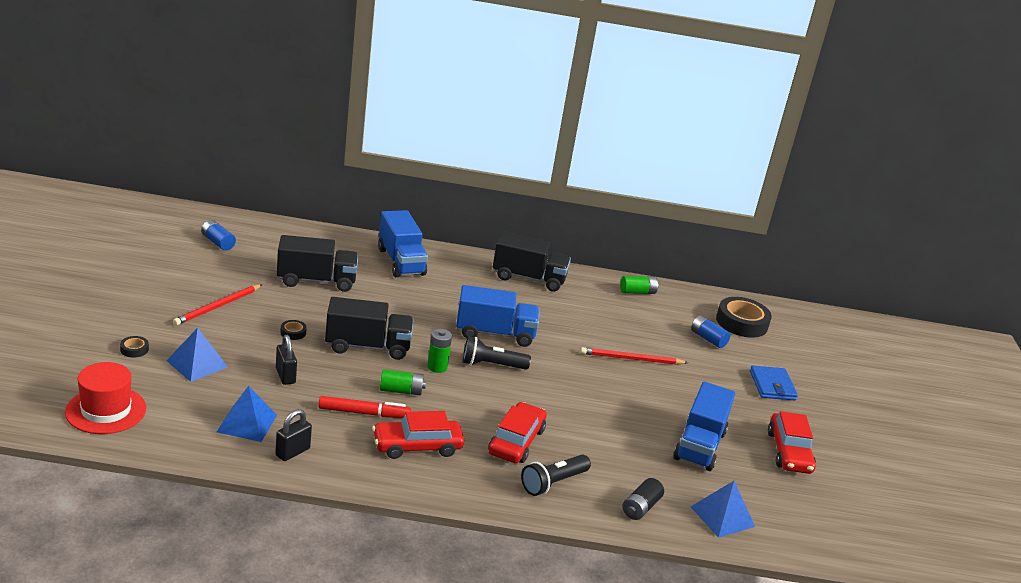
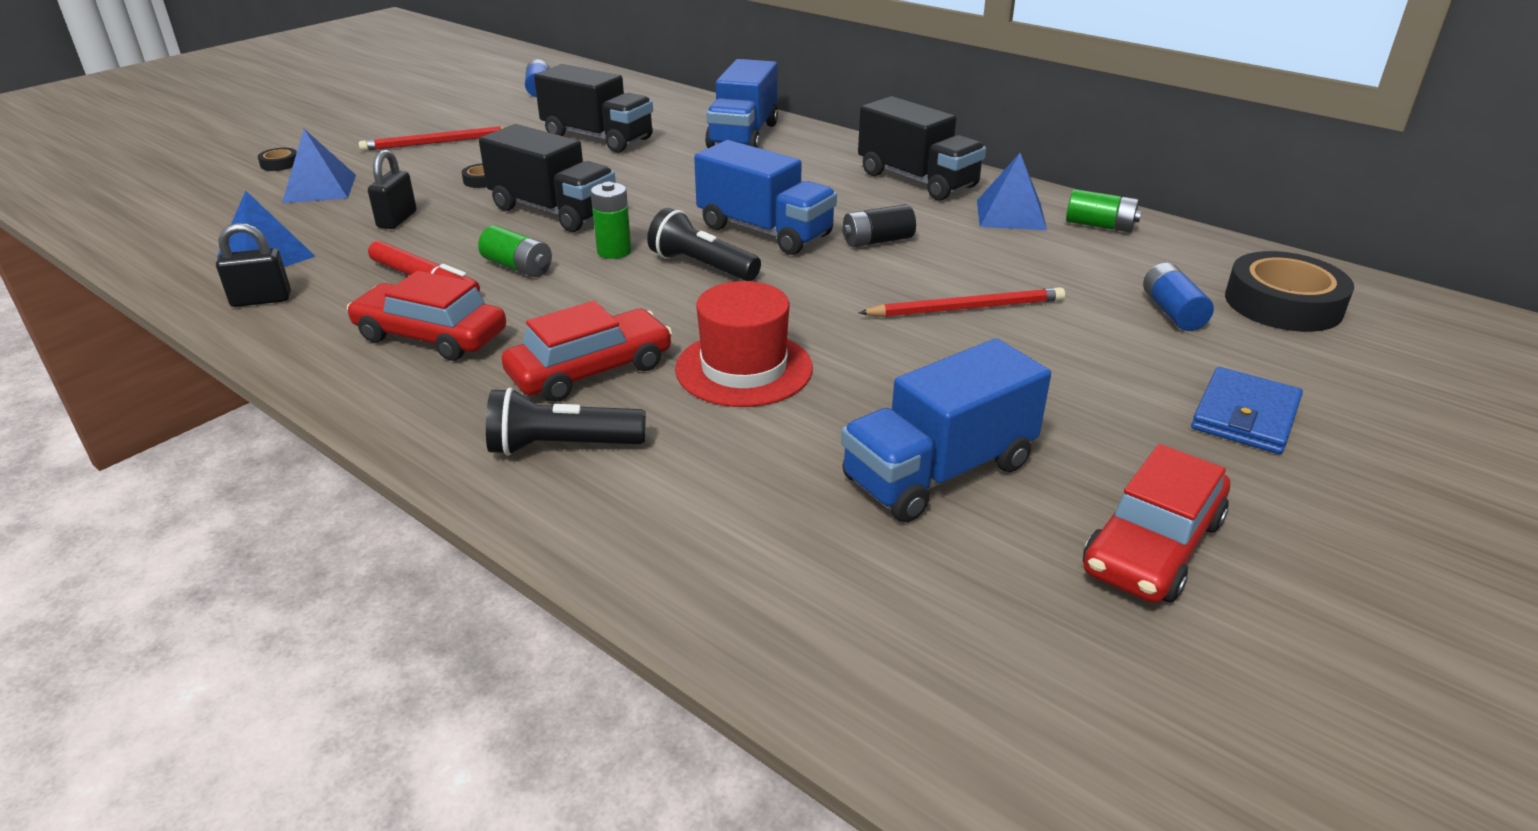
camera: 40 degrees right, 5 degrees up
(106, 410) = (148, 210): red hat -> red hat (744, 368)
(631, 359) = (966, 308): red pencil -> red pencil turned 135 degrees clockwise
(640, 507) = (668, 538): black battery -> black battery (877, 241)
(722, 516) = (827, 617): blue pyramid -> blue pyramid (1011, 214)

